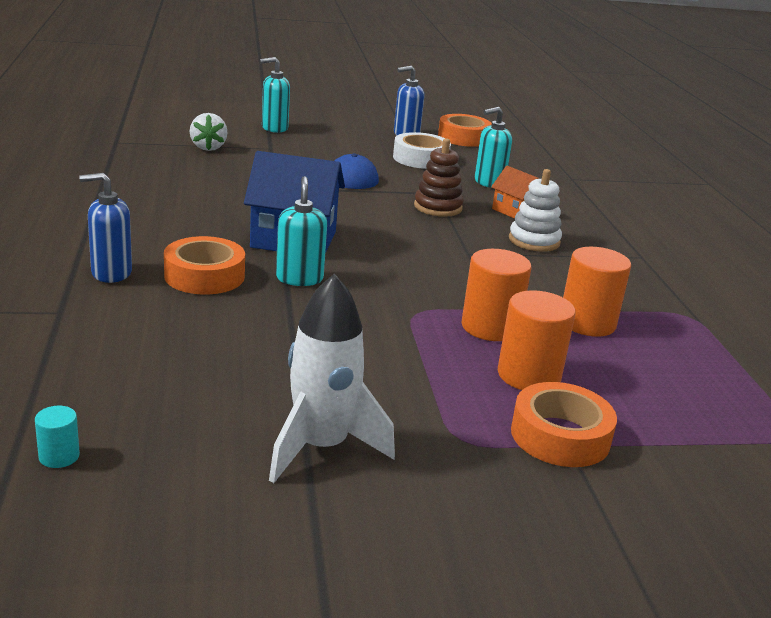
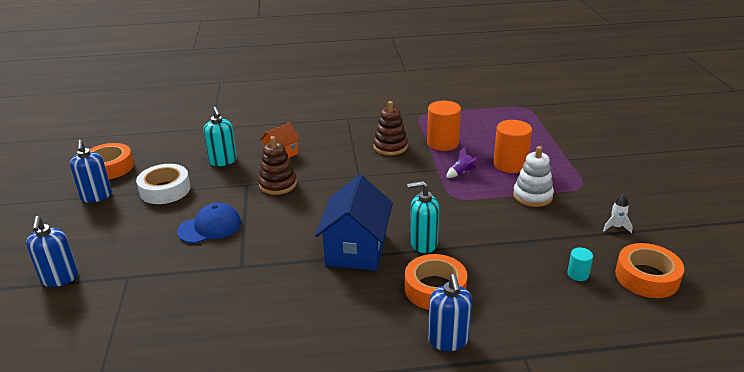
camera: 85 degrees left, 5 degrees up
(59, 456) = (687, 318): turquoise cylinder -> turquoise cylinder (578, 274)
(208, 147) = (122, 321): white strawberry -> none
(274, 128) = (59, 278): turquoise soap dispenser -> blue soap dispenser
(321, 447) = (616, 227): white rocket -> white rocket, size x0.41
(490, 327) = (461, 173): orange cylinder -> purple rocket
(534, 241) = (332, 150): white stacking toy -> white stacking toy (532, 196)
(559, 280) = (390, 147): none -> brown stacking toy
(560, 436) = (561, 160): orange tape -> orange tape (647, 277)

